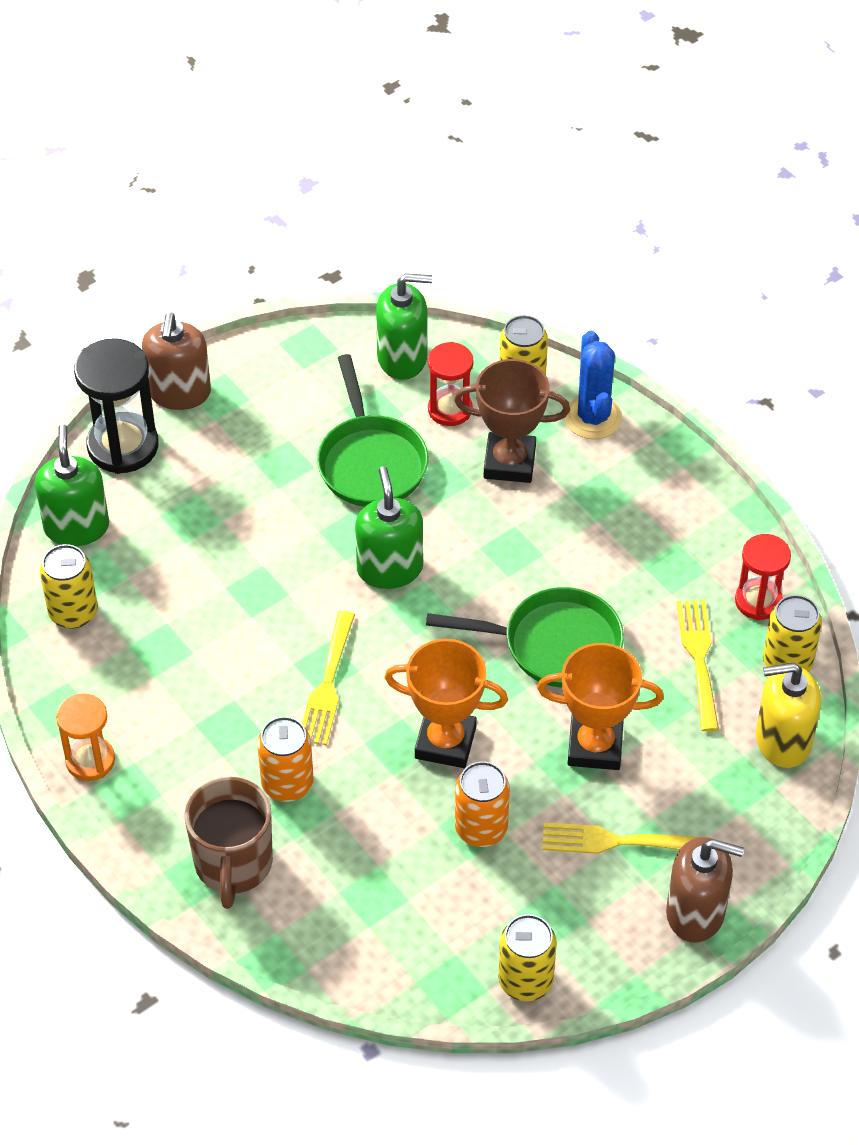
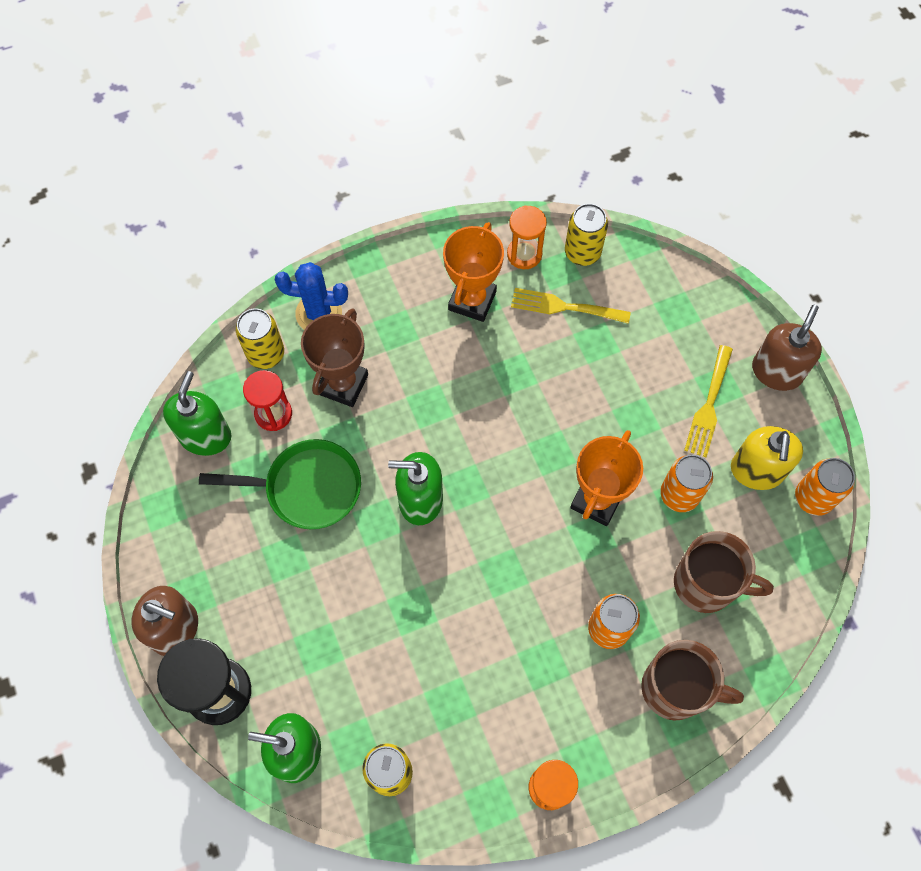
camera: 75 degrees left, 15 degrees up
(328, 683) = (520, 575): yellow fork -> none
(372, 876) = (706, 584): none -> brown mug
(525, 980) = (813, 498): yellow can -> orange can
(554, 645) = (526, 400): green pan -> none
(595, 746) = (624, 397): orange trophy -> orange trophy (472, 300)
(758, 601) = (524, 254): red hourglass -> orange hourglass
(782, 740) = (647, 275): yellow soap dispenser -> yellow soap dispenser (756, 470)

